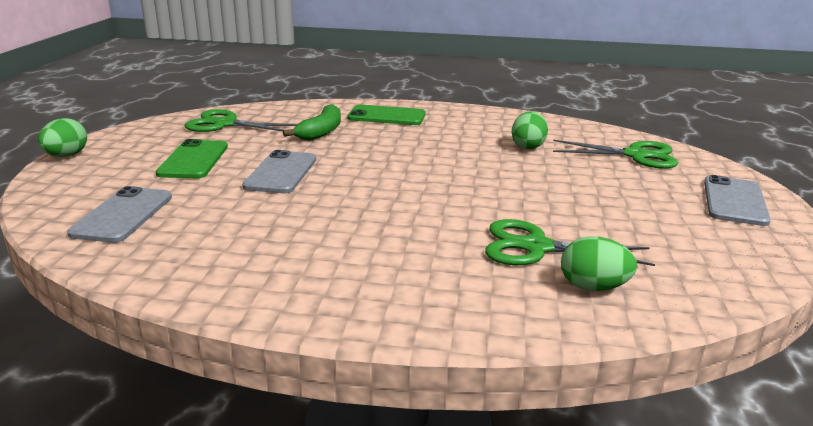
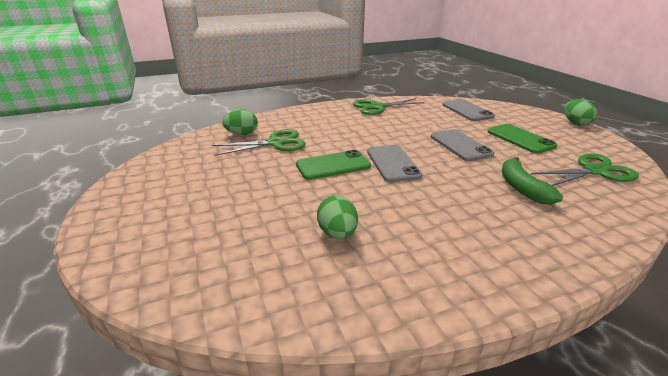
camera: 150 degrees right, 5 degrees up
(386, 116) = (527, 235): green phone -> green phone (333, 165)
(635, 155) = (218, 260): green scissors -> green scissors (377, 107)
(734, 201) = (134, 216): grey phone -> grey phone (393, 163)

